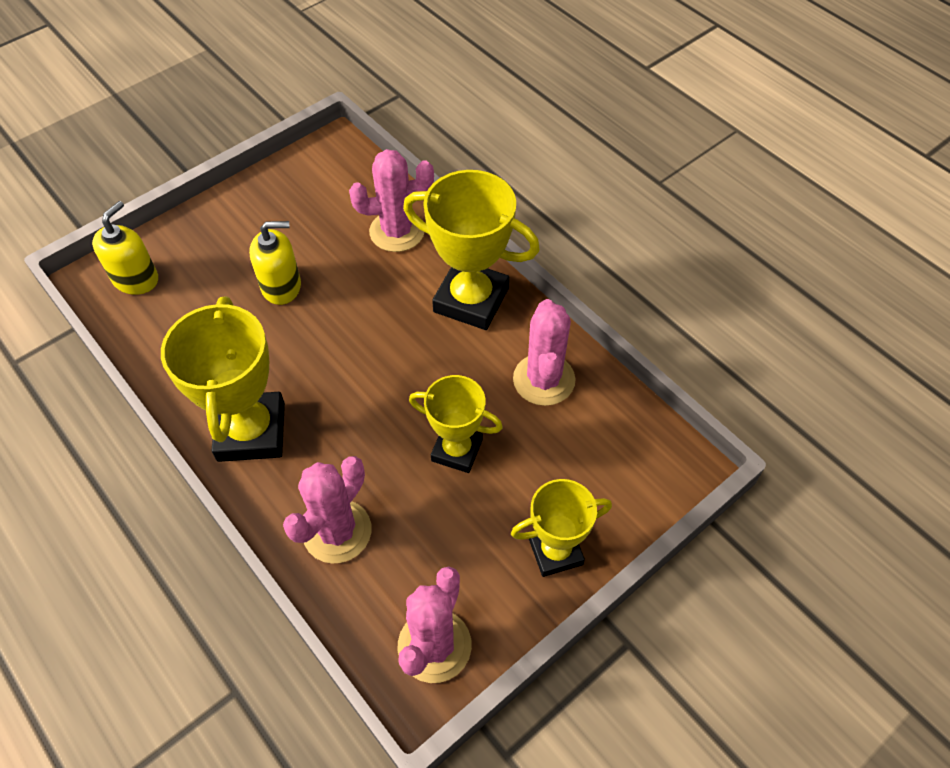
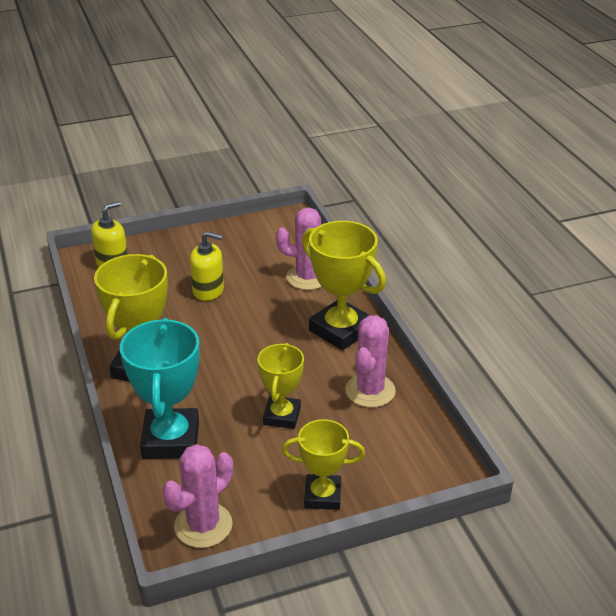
camera: 20 degrees right, 20 degrees down
(337, 531) = (171, 439): pink cactus -> turquoise trophy
(457, 450) = (282, 416): yellow trophy -> yellow trophy turned 60 degrees clockwise

